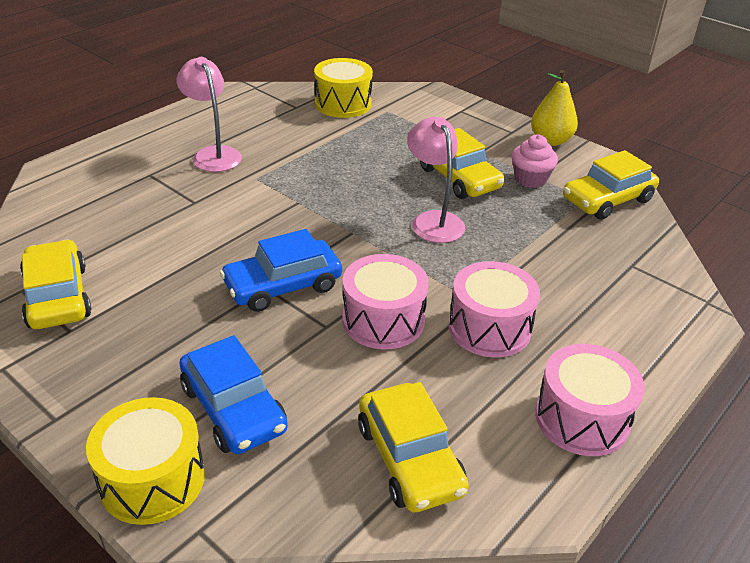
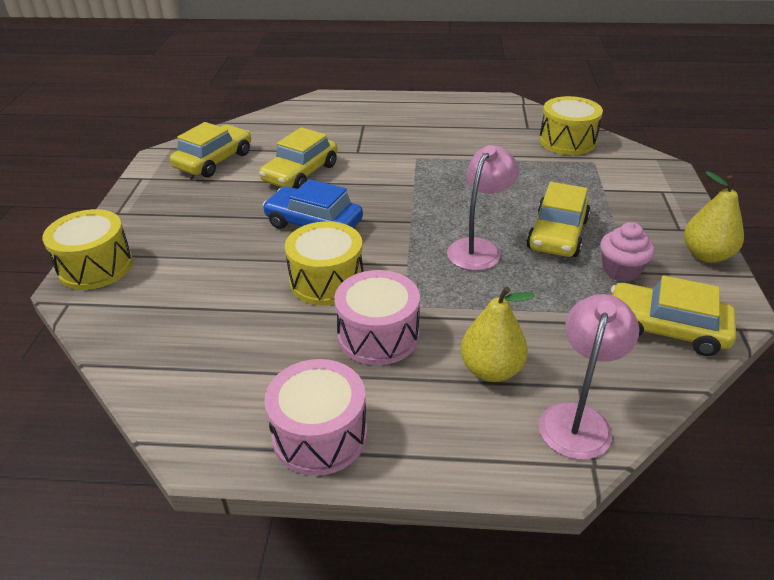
camera: 55 degrees right, 0 degrees up
(213, 154) = (418, 131): pink lamp -> pink lamp (578, 418)
(233, 408) = (177, 264): blue car -> none
(383, 320) = (327, 281): pink drum -> yellow drum
(409, 458) = (193, 359): yellow car -> yellow car (300, 173)
(582, 293) = (491, 370): none -> yellow pear

